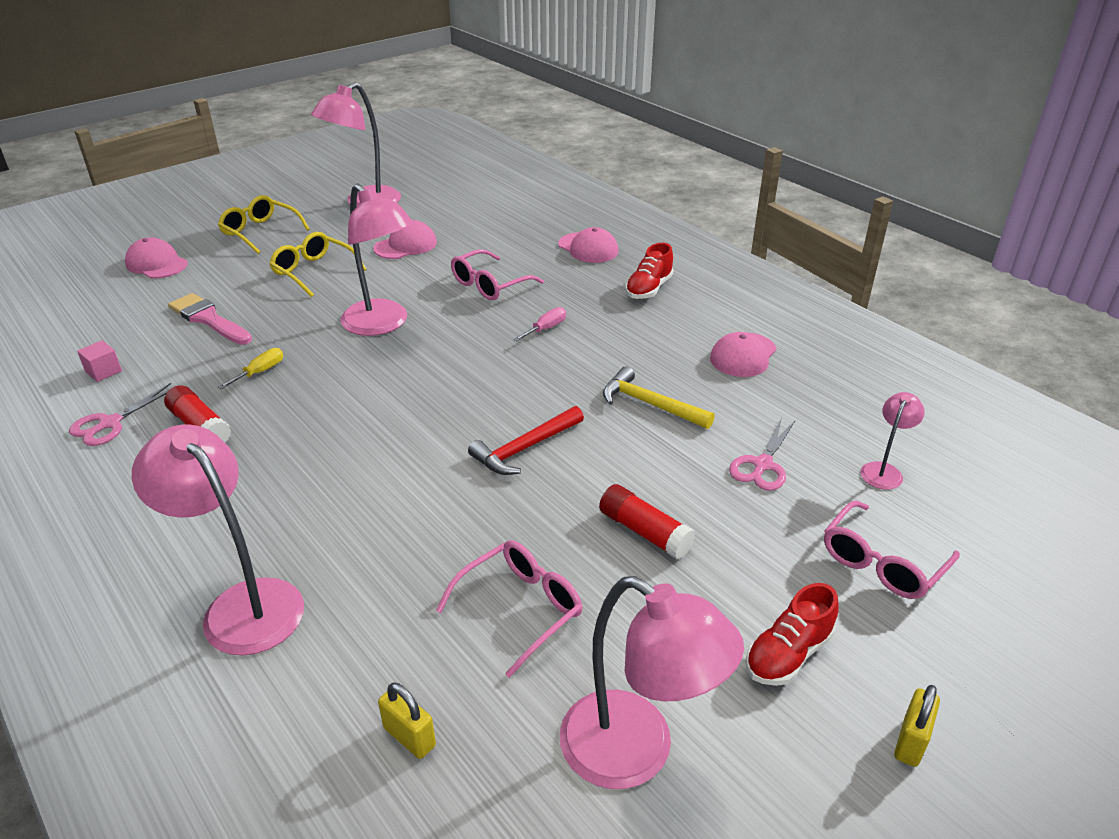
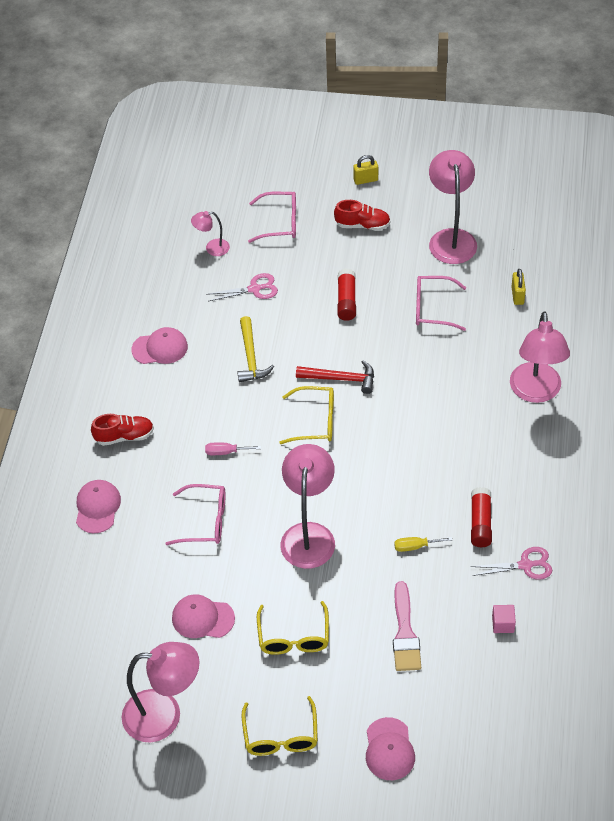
camera: 130 degrees left, 15 degrees up
(497, 397) = (315, 421): none -> yellow glasses

